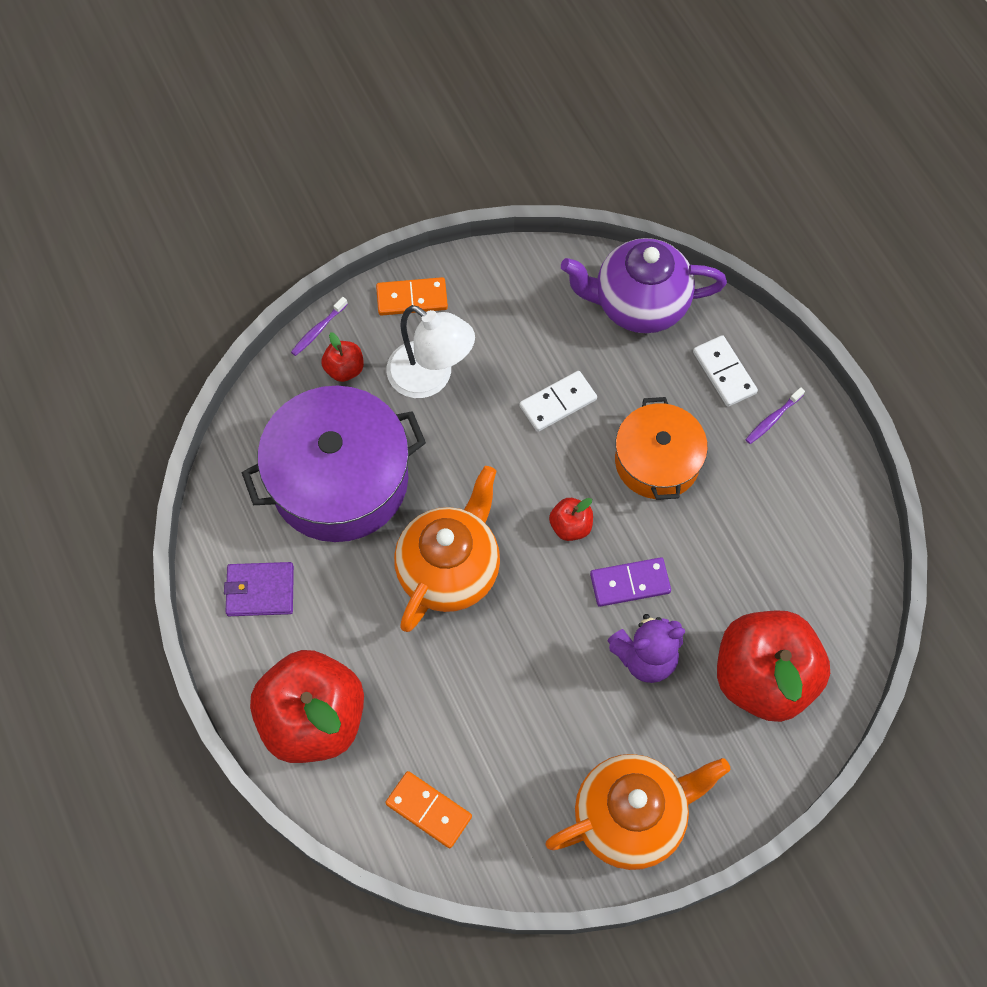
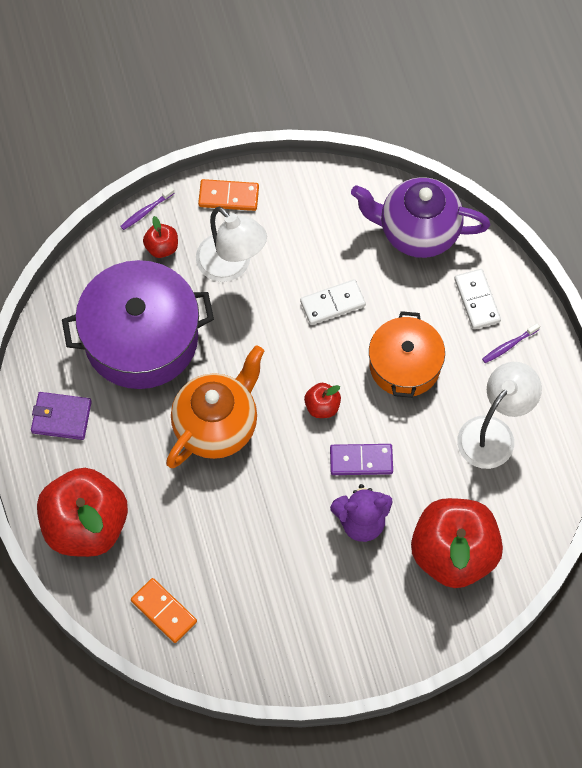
camera: 10 degrees right, 0 degrees up
(631, 817) = (323, 644): orange teapot -> none
(778, 524) = (493, 433): none -> white lamp

